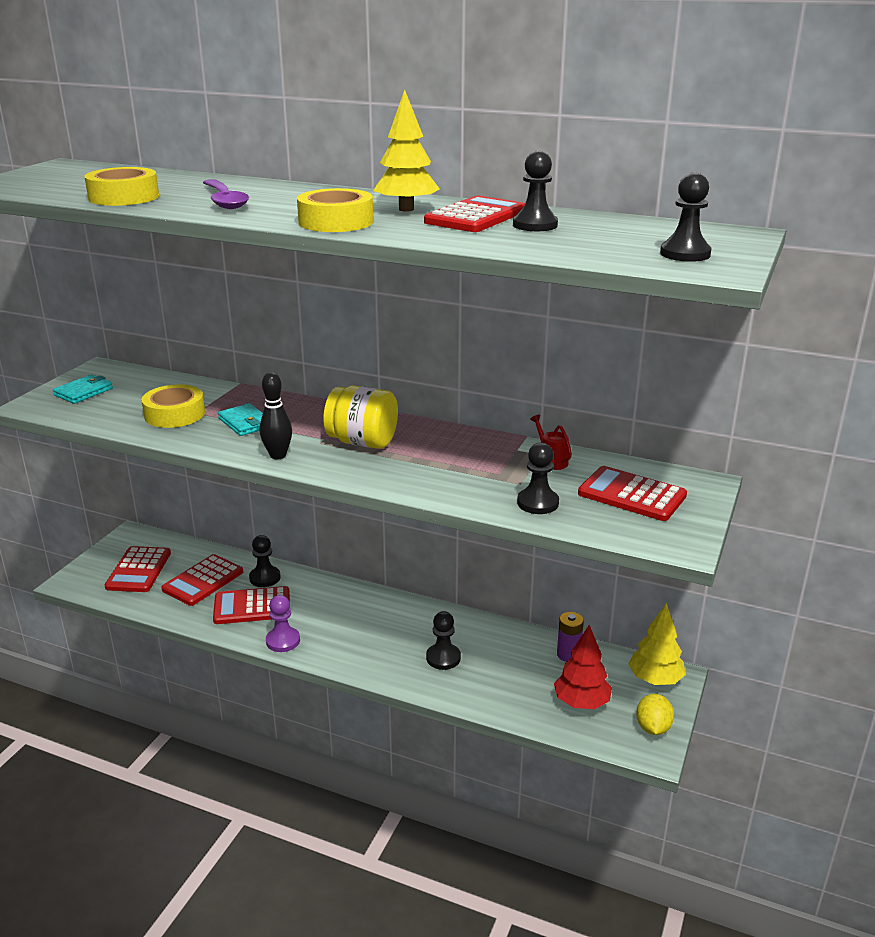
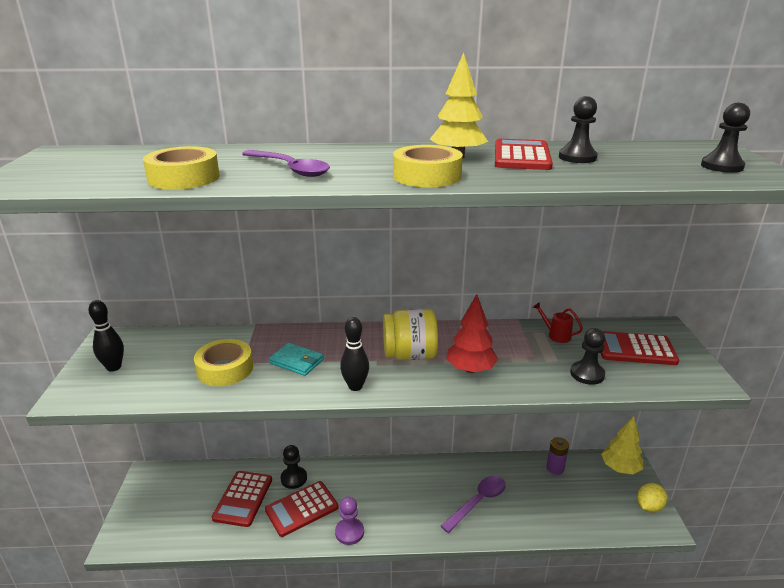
camera: 25 degrees left, 0 degrees up
(84, 392) = (114, 367): turquoise wallet -> black bowling pin
(138, 570) = (177, 507): red calculator -> none
(443, 658) = (478, 502): black pawn -> purple spoon
(581, 702) = (593, 504): red tree -> red tree (470, 369)
(653, 728) = (649, 507): yellow lemon -> yellow lemon turned 60 degrees clockwise

